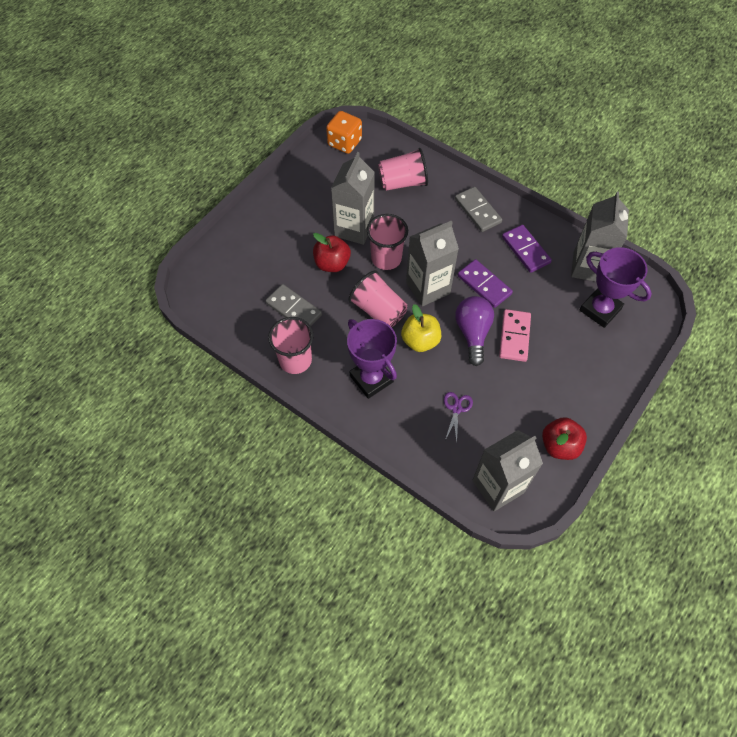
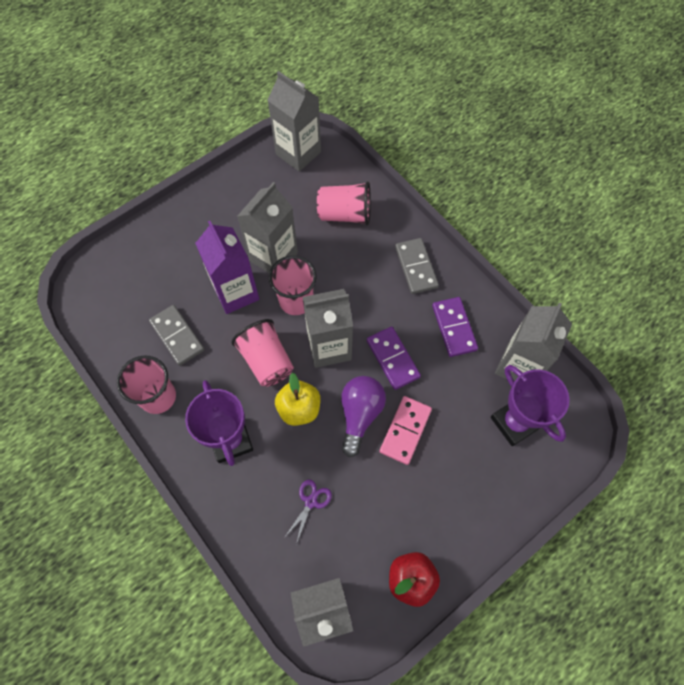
camera: 15 degrees right, 5 degrees up
(332, 263) = (236, 292): red apple -> purple carton
(344, 143) = (298, 153): orange dice -> grey carton

